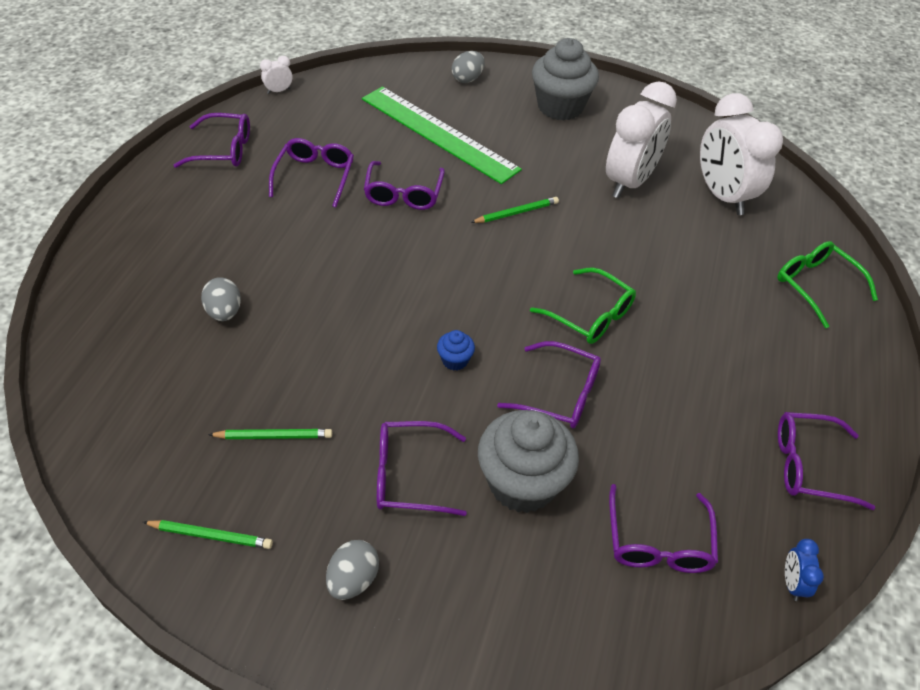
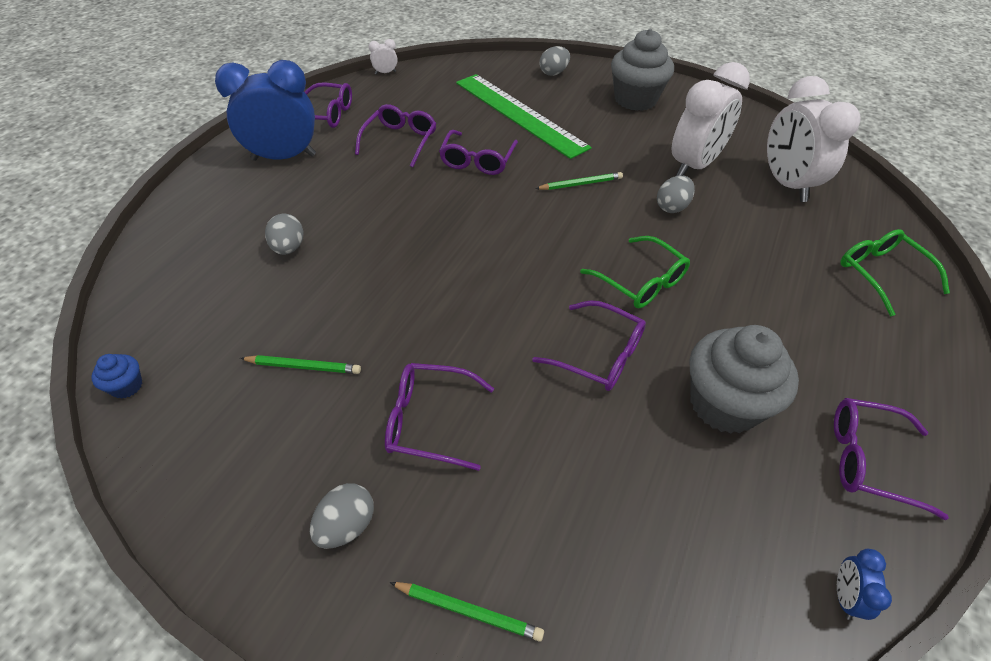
camera: 10 degrees right, 0 degrees up
(190, 207) = (284, 157): none -> blue clock
(211, 535) = (215, 459): green pencil -> green pencil (468, 611)
(455, 360) = (497, 311): blue cupcake -> blue cupcake (127, 386)
(522, 483) = (546, 442): grey cupcake -> grey cupcake (724, 404)
(612, 231) = (672, 207): none -> grey egg
(658, 542) = (688, 526): purple glasses -> none

